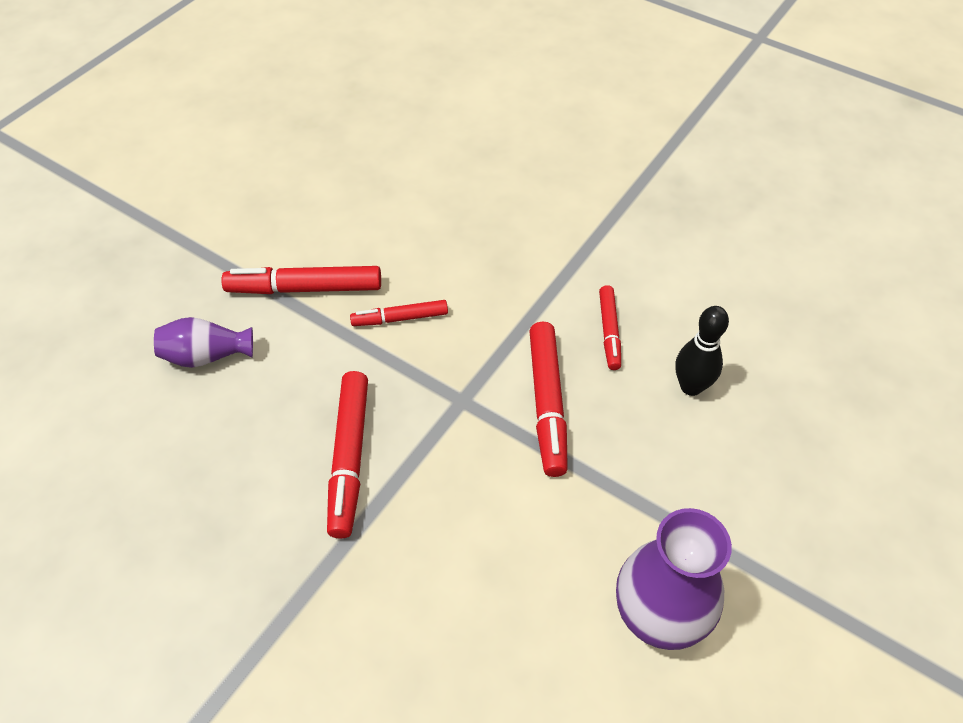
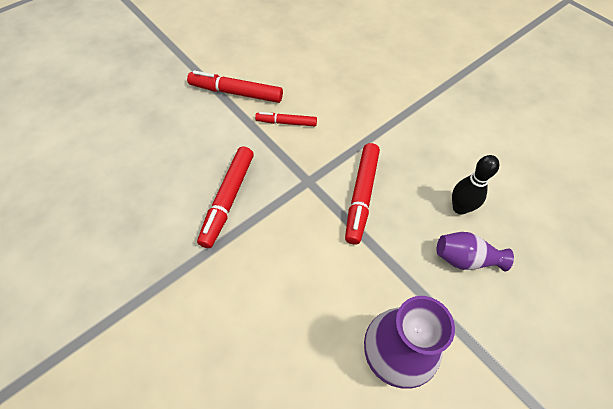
camera: 15 degrees right, 5 degrees up
(206, 356) = (166, 119): purple vase -> purple vase (465, 259)
(609, 331) = (415, 160): red marker -> none

